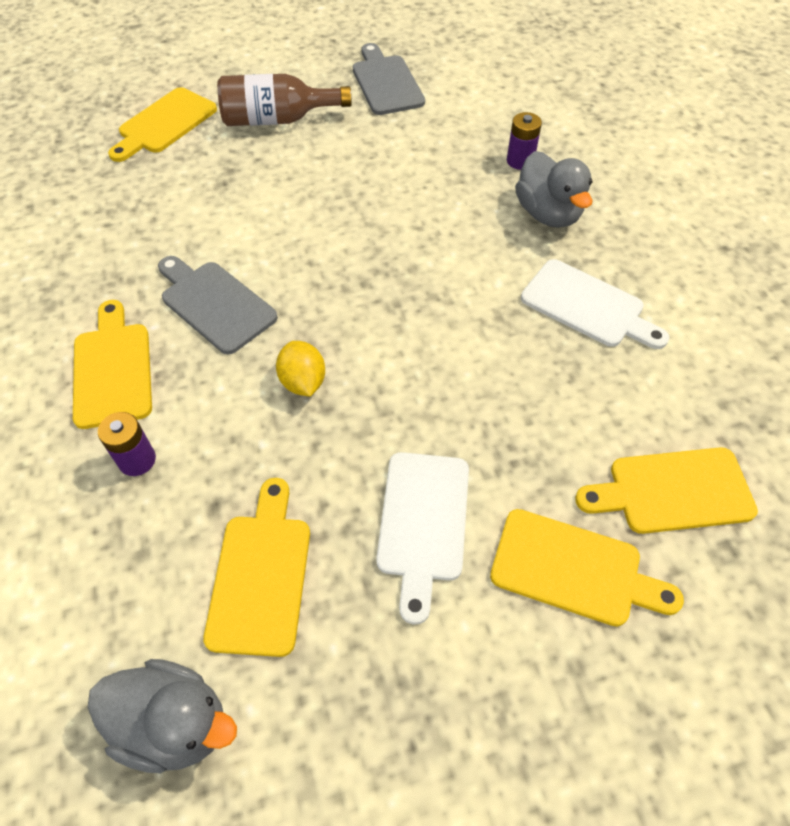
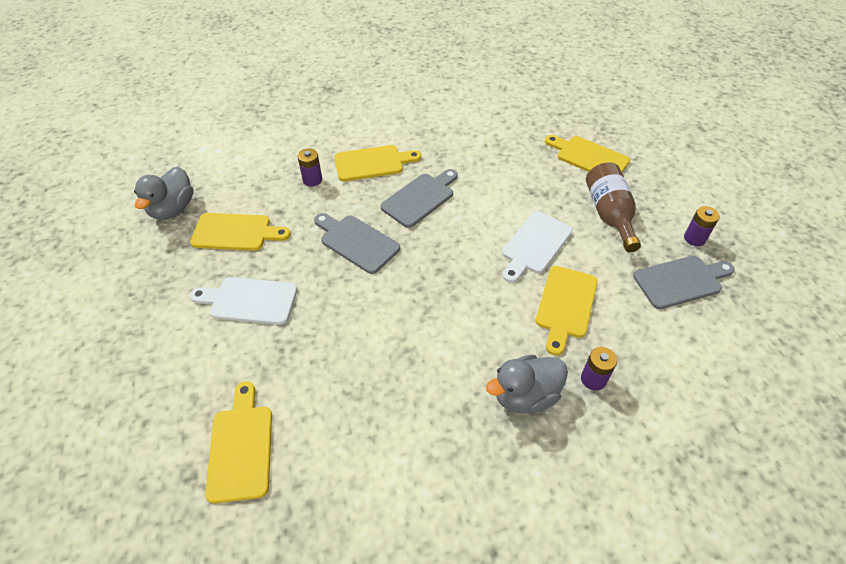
camera: 90 degrees right, 5 degrees down
(303, 382) = (356, 242): yellow lemon -> grey cutting board
(323, 63) = (694, 238): none -> purple battery
(573, 569) = (201, 376): yellow cutting board -> yellow cutting board (565, 305)
(587, 306) = (417, 413): white cutting board -> white cutting board (535, 245)

